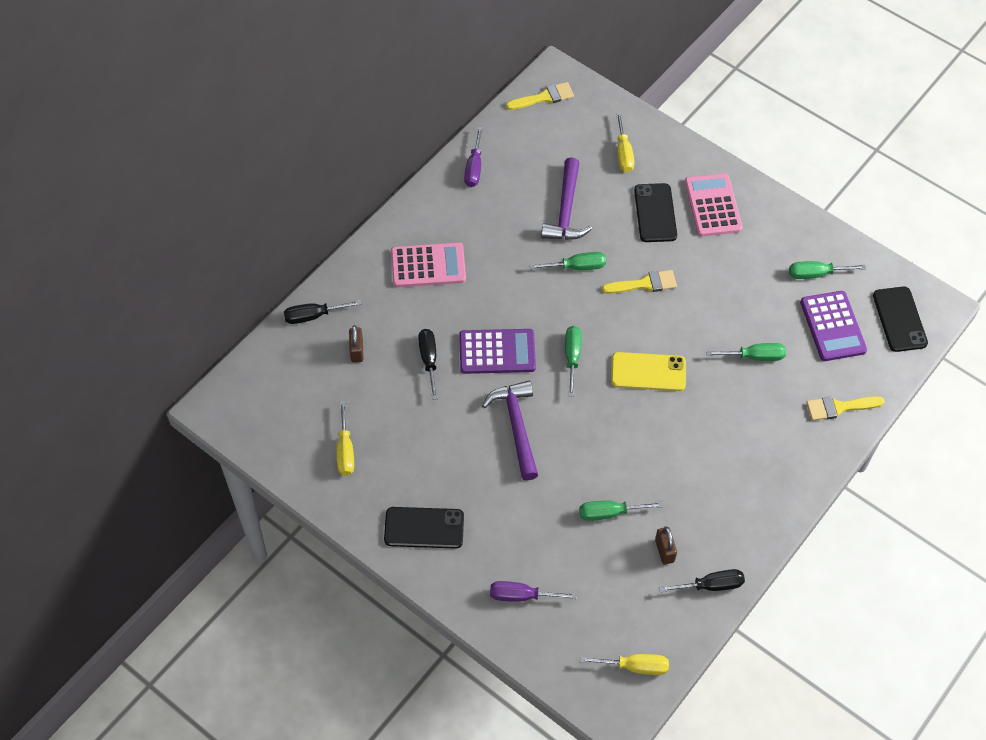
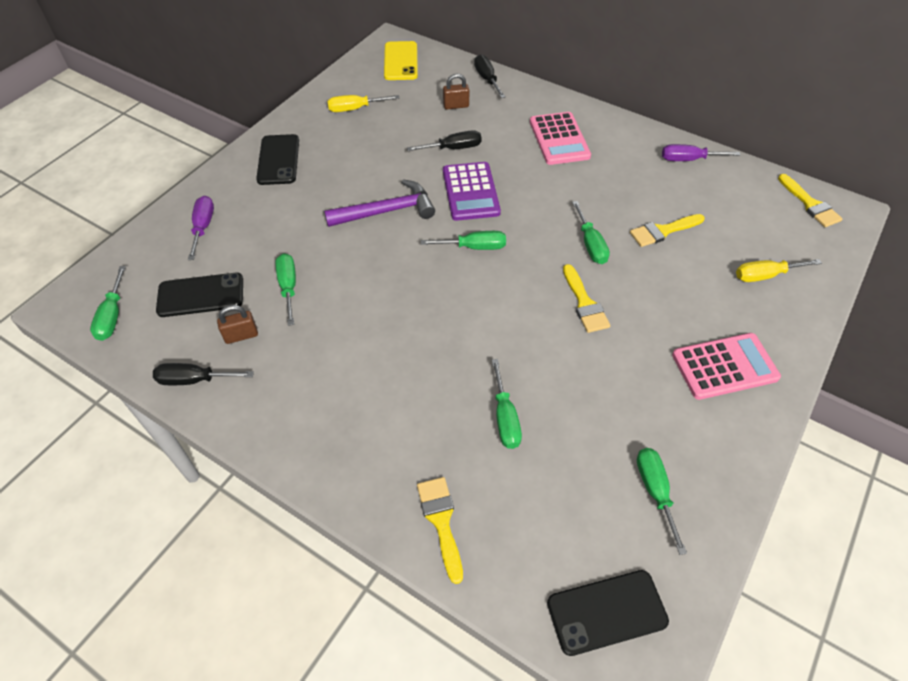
camera: 85 degrees right, 5 degrees down
(566, 210) = (663, 231): purple hammer -> yellow brush
(635, 666) = (112, 316): yellow screwdriver -> green screwdriver
(648, 372) = (466, 312): yellow phone -> yellow phone (401, 61)
(655, 213) = (689, 308): black phone -> black phone (201, 295)
(711, 585) = (194, 380): black screwdriver -> black screwdriver turned 105 degrees clockwise
(832, 326) = (572, 513): purple calculator -> none

